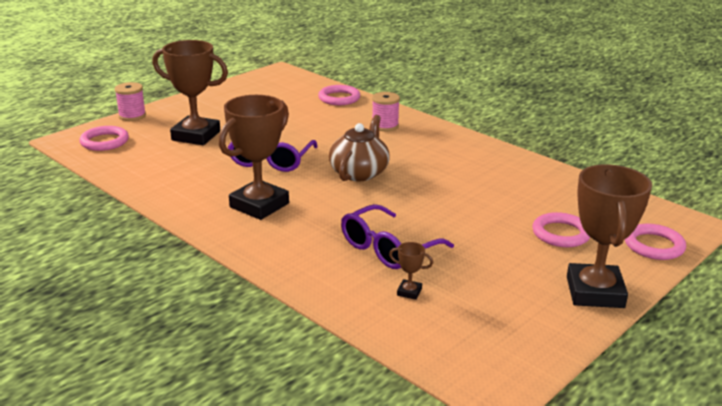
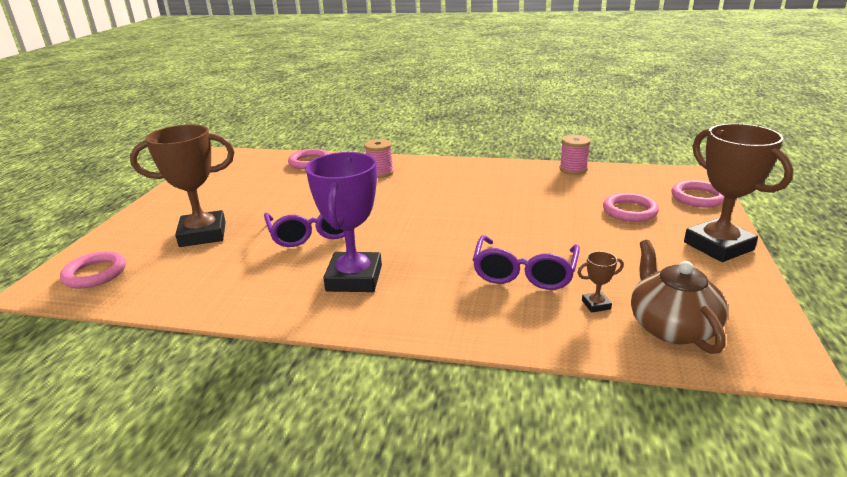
camera: 30 degrees left, 0 degrees up
(132, 116) = (102, 237): pink spool -> pink spool (573, 169)
(259, 205) = (354, 278): brown trophy -> purple trophy
(359, 172) = (409, 217): brown teapot -> brown teapot (671, 327)

